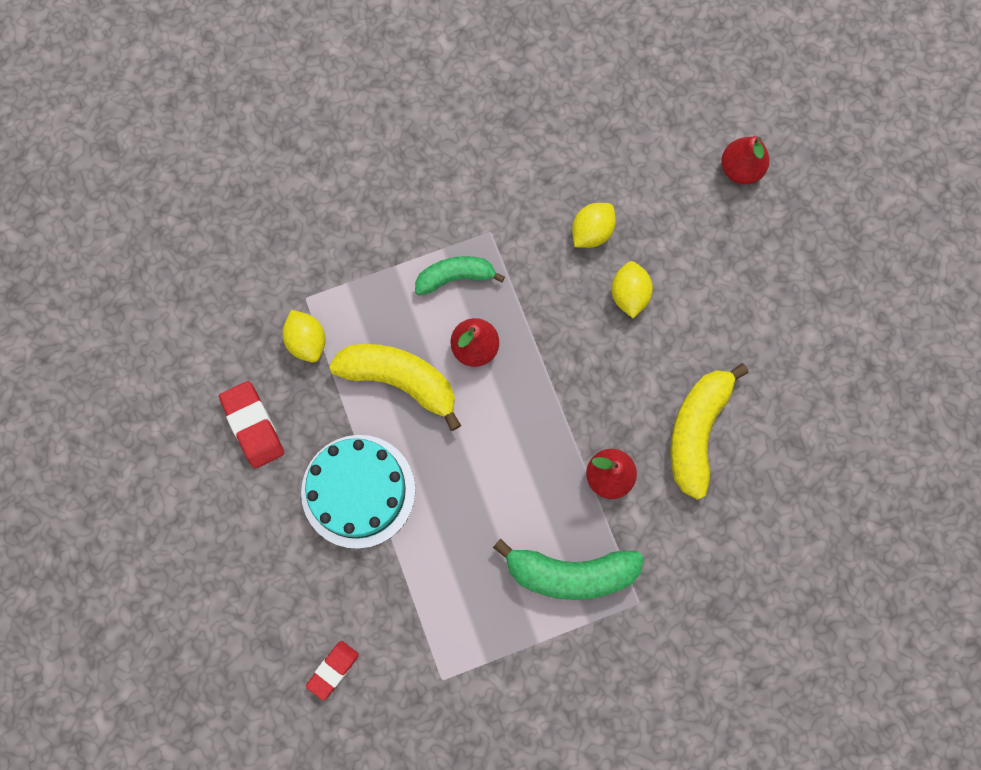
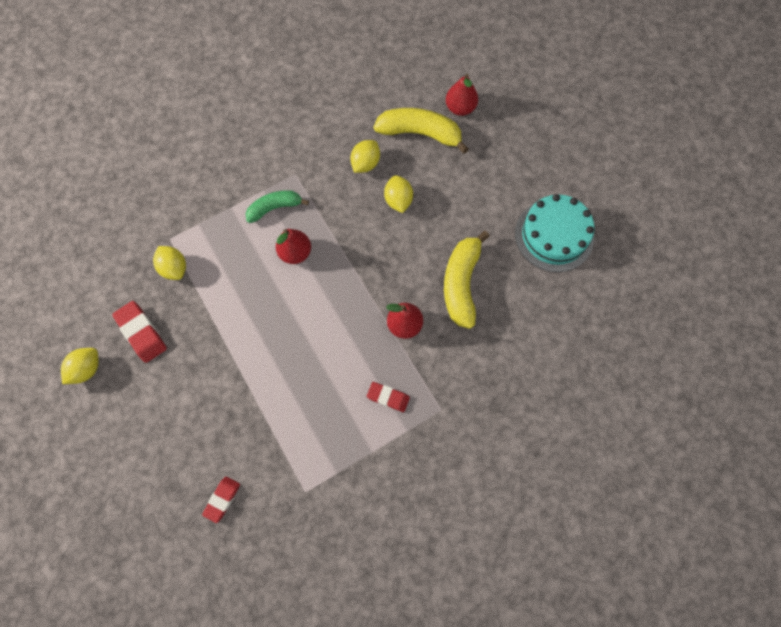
camera: 10 degrees left, 5 degrees down
(175, 463) = (86, 369): none -> yellow lemon
(358, 491) = (224, 366): turquoise cake -> turquoise cake (554, 235)
(400, 381) = (244, 284): yellow banana -> yellow banana (420, 133)
(570, 573) = (388, 397): green banana -> red eraser

